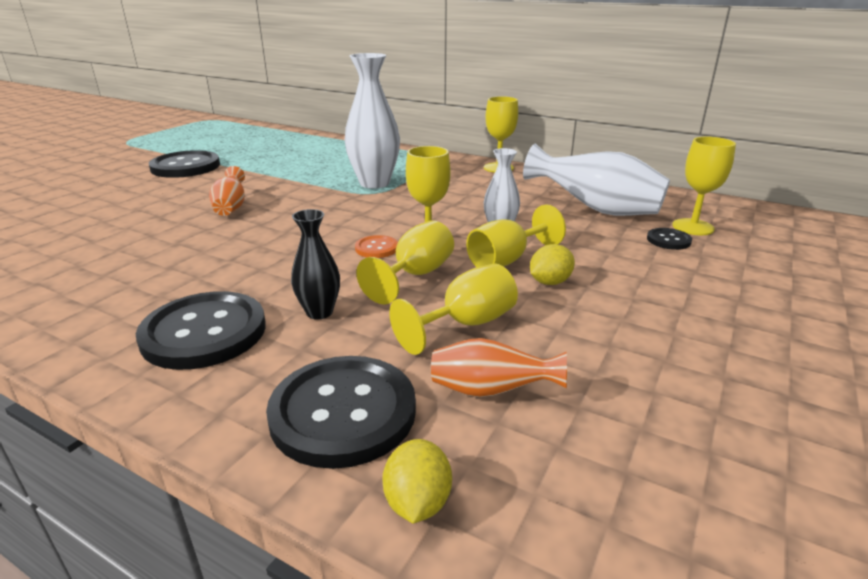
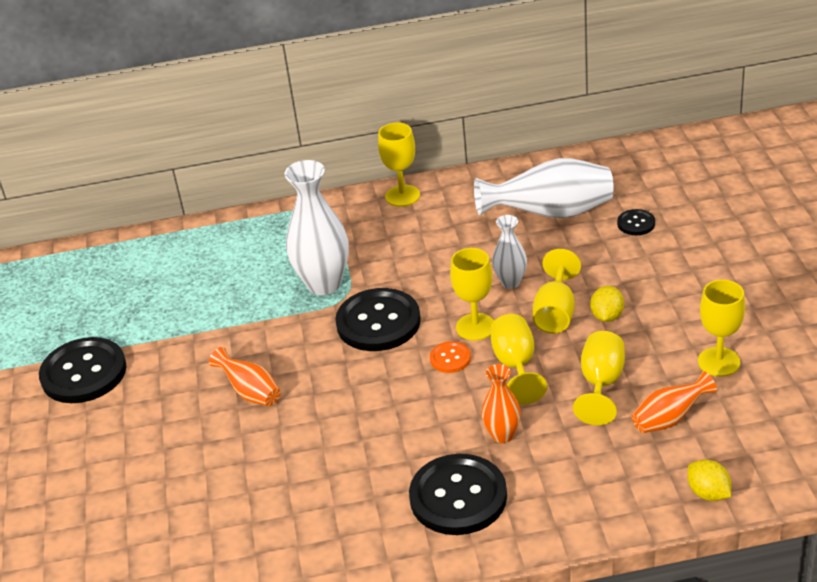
camera: 35 degrees left, 10 degrees up
(319, 312) = (502, 435): black vase -> orange vase
(343, 412) = (616, 481): black button -> black button (378, 322)
(693, 227) = (637, 197): yellow goblet -> yellow goblet (719, 362)

